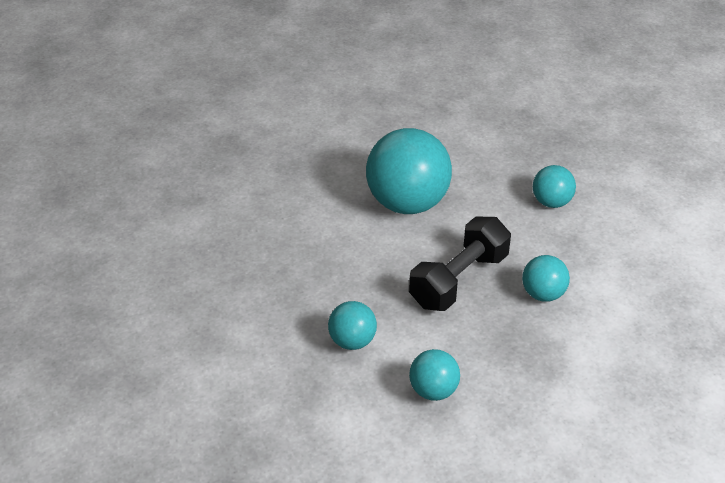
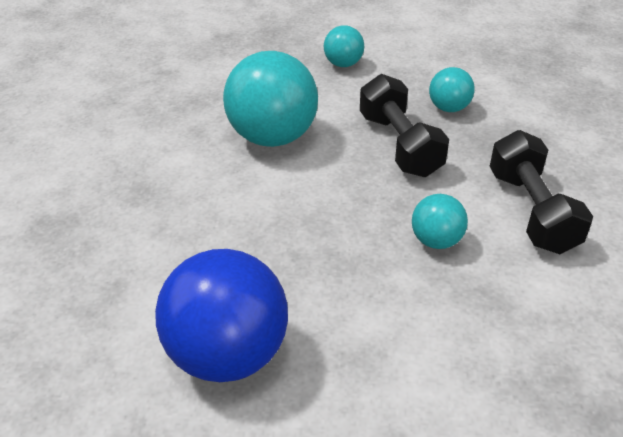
camera: 60 degrees left, 0 degrees up
(173, 275) = (228, 353): none -> blue ball
(433, 391) = (531, 211): turquoise ball -> black dumbbell

